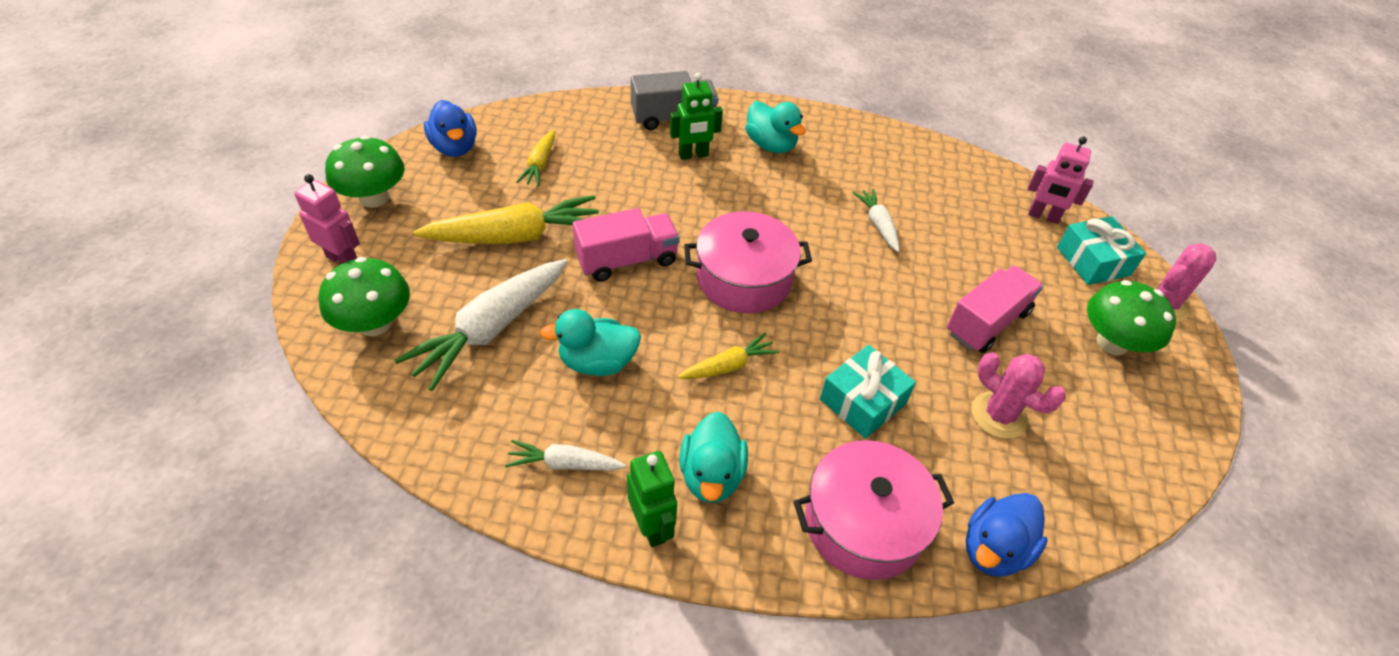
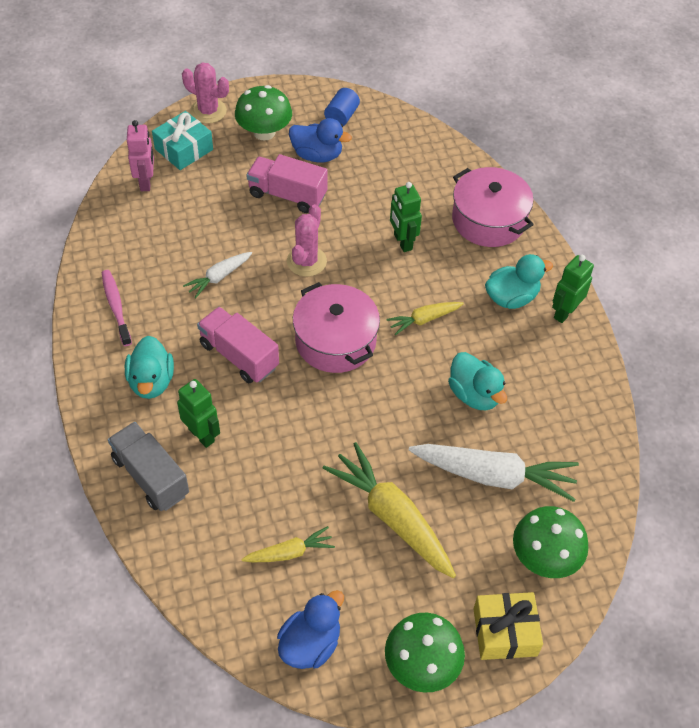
camera: 115 degrees left, 5 degrees up
(343, 259) = (505, 632): pink robot -> yellow gift
(564, 464) = (560, 374): white carrot -> none
(627, 260) = (366, 423): pink truck -> pink truck (239, 356)
(728, 366) = (424, 320): yellow carrot -> yellow carrot turned 60 degrees counterclockwise
(771, 145) = (151, 381): turquoise duck -> turquoise duck turned 150 degrees clockwise
(863, 401) = (402, 242): turquoise gift -> green robot
(871, 150) = (116, 307): none -> pink toothbrush
(994, 549) = (462, 164): blue duck -> blue duck (317, 155)
(999, 415) = (366, 176): pink cactus -> pink cactus (306, 261)
(1134, 439) = (341, 116): none -> blue cylinder

